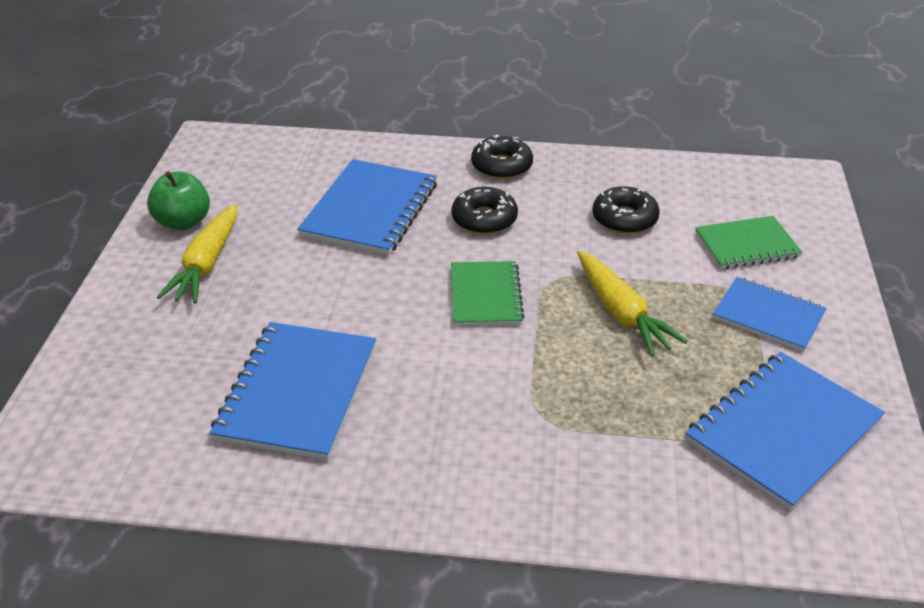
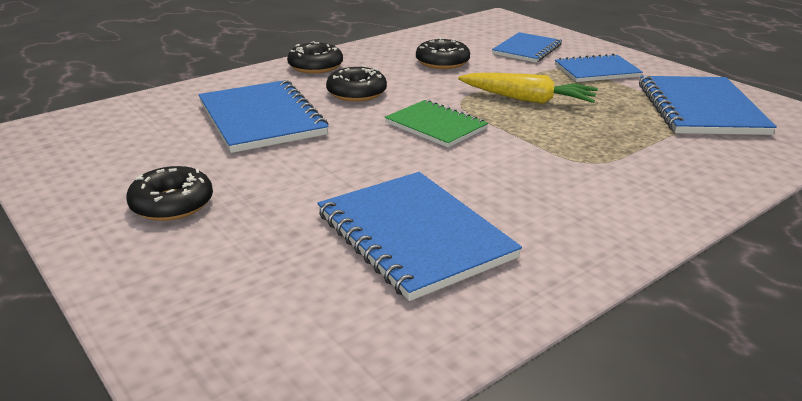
camera: 45 degrees left, 10 degrees down
(183, 222) = (92, 190): green apple -> none
(207, 264) = (172, 204): yellow carrot -> black donut
(746, 245) = (527, 49): green notebook -> blue notebook

